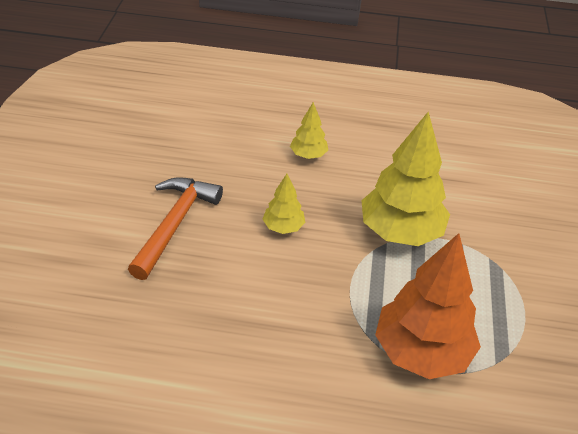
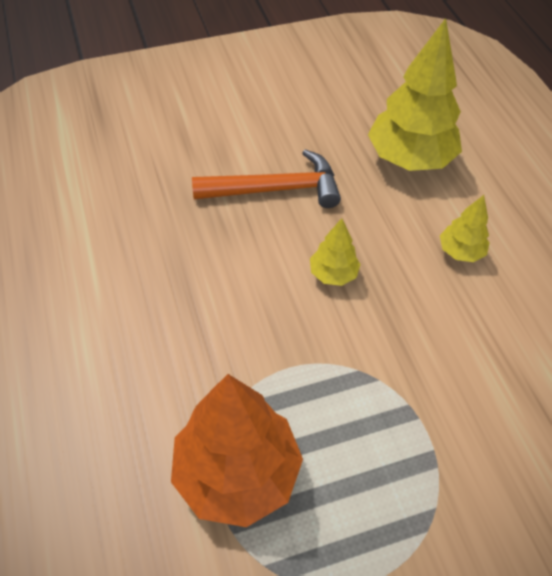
camera: 65 degrees right, 10 degrees up
(400, 232) = (407, 388): yellow tree -> yellow tree (410, 159)

